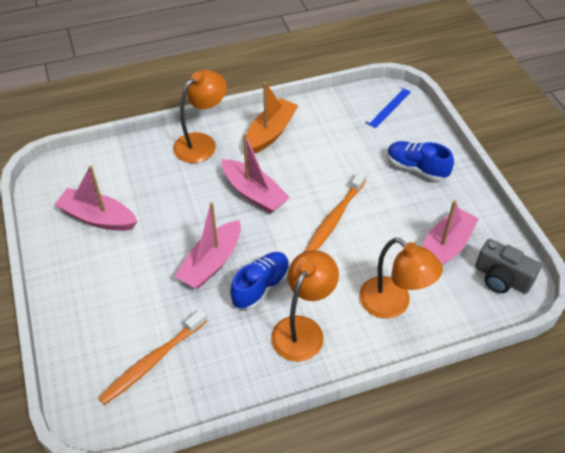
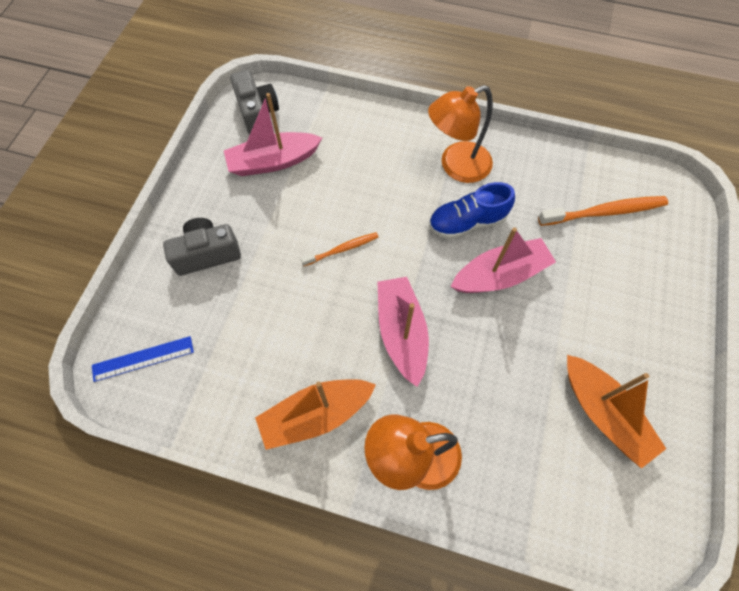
camera: 145 degrees left, 15 degrees up
(98, 218) = (603, 413): pink boat -> orange boat
(335, 218) = (342, 249): orange toothbrush -> orange toothbrush, size x0.59
(393, 304) = (364, 143): orange lamp -> none
(416, 168) = (207, 254): blue shoe -> grey camera

